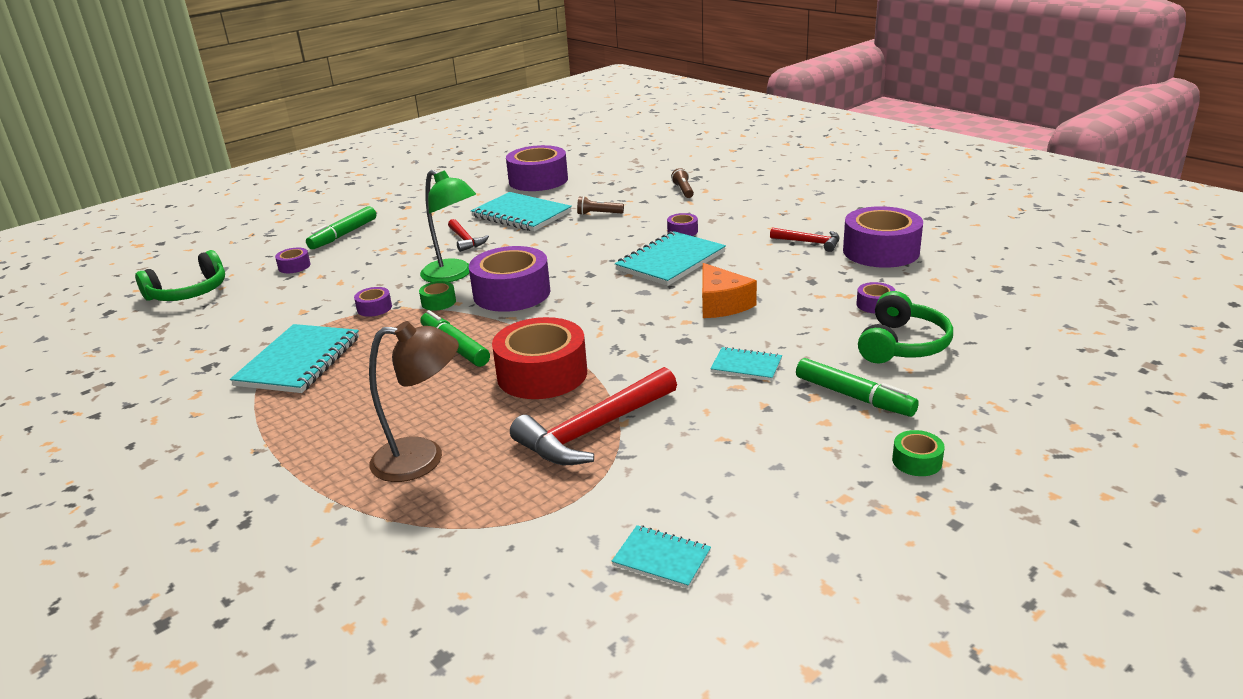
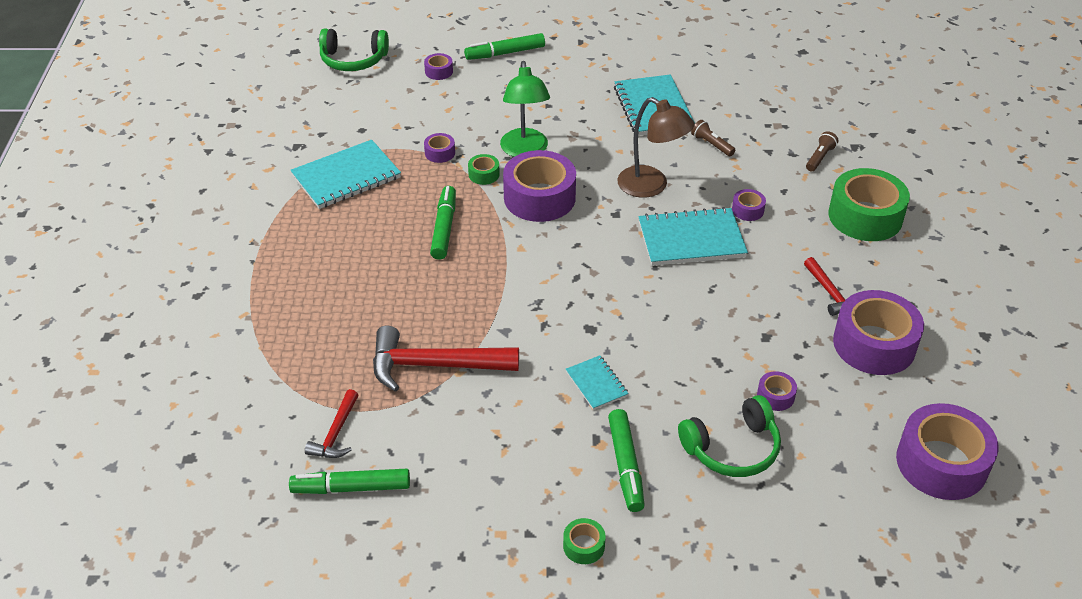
camera: 40 degrees right, 15 degrees up
(423, 459) = (322, 315): brown lamp -> brown lamp (651, 186)
(465, 240) = (577, 114): red hammer -> red hammer (336, 433)
(538, 180) = (719, 69): purple tape -> purple tape (941, 463)
(542, 374) = (464, 293): red tape -> none
(661, 558) = (351, 488): turquoise notebook -> green marker
(721, 304) = (664, 312): orange cheese -> none
(762, 202) = (865, 216): none -> green tape

